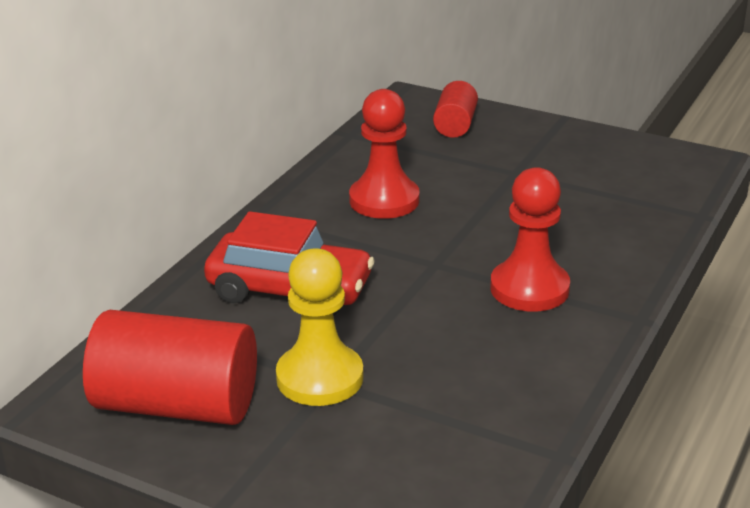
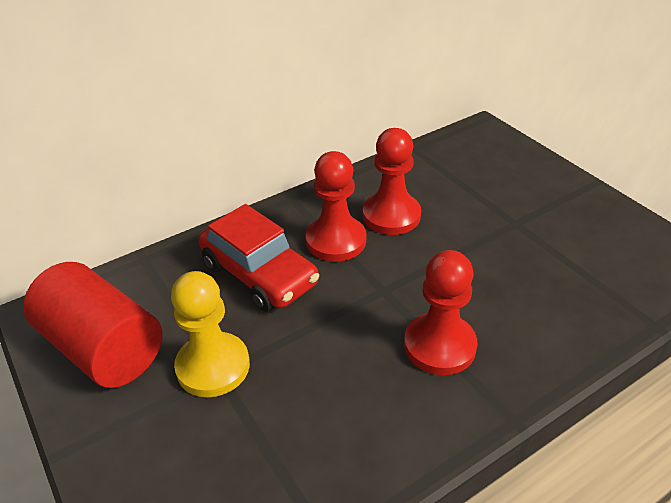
camera: 30 degrees right, 10 degrees up
(345, 238) = (336, 241): none -> red pawn
(455, 125) = (499, 163): red cylinder -> none

